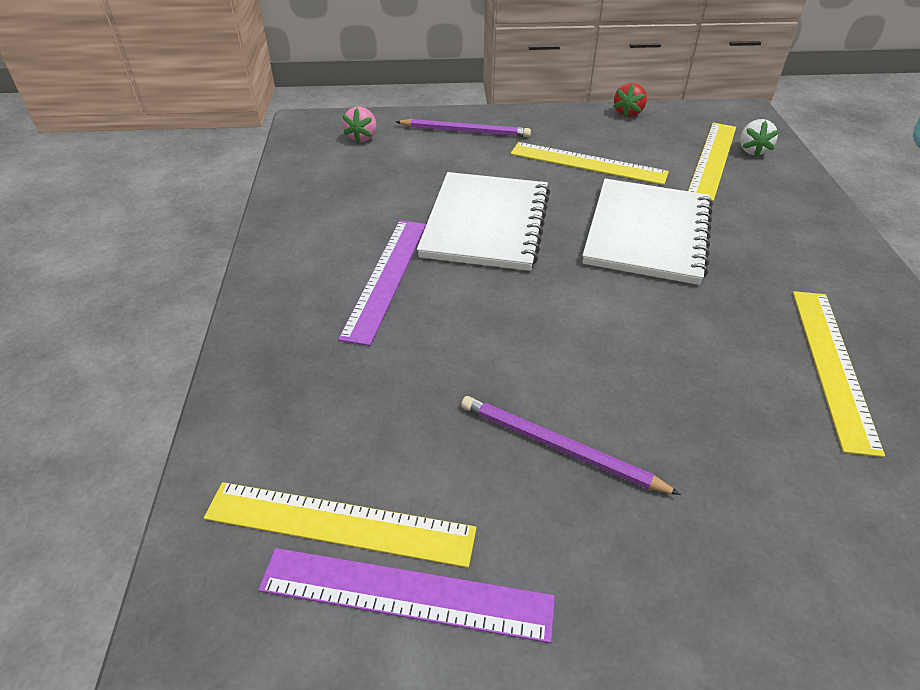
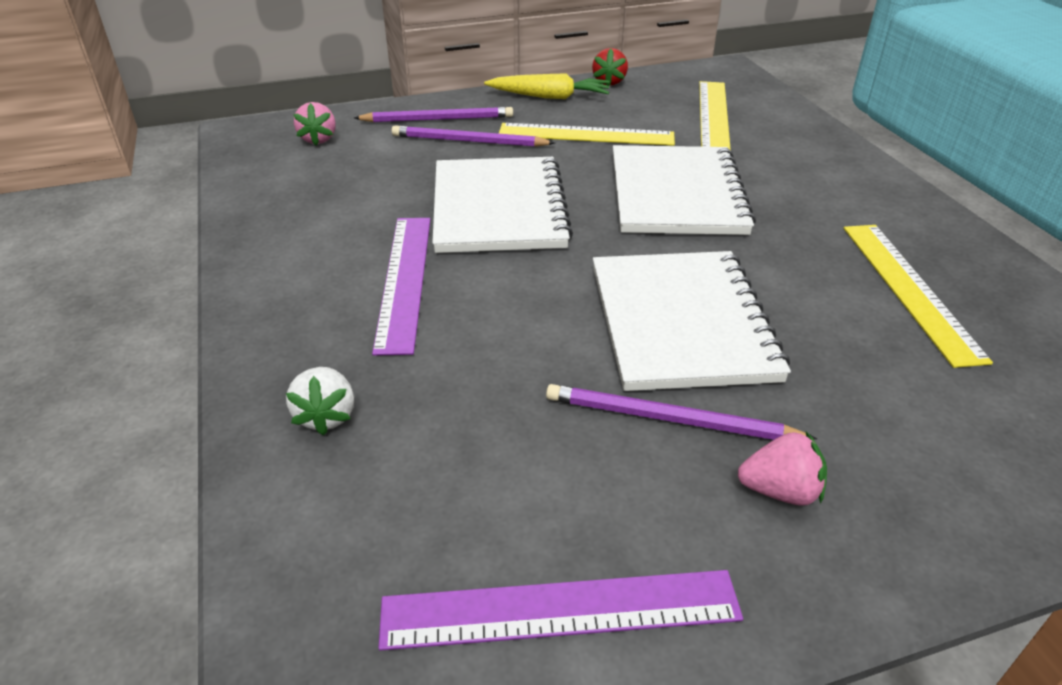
camera: 15 degrees left, 5 degrees down
(339, 524) = (451, 552): yellow ruler -> none
(483, 156) = (468, 141): none -> purple pencil
(569, 121) = (549, 97): none -> yellow carrot
(603, 359) = (681, 322): none -> white notebook
(629, 534) = (780, 491): none -> pink strawberry
(752, 150) = (749, 103): white strawberry -> white strawberry (326, 416)

